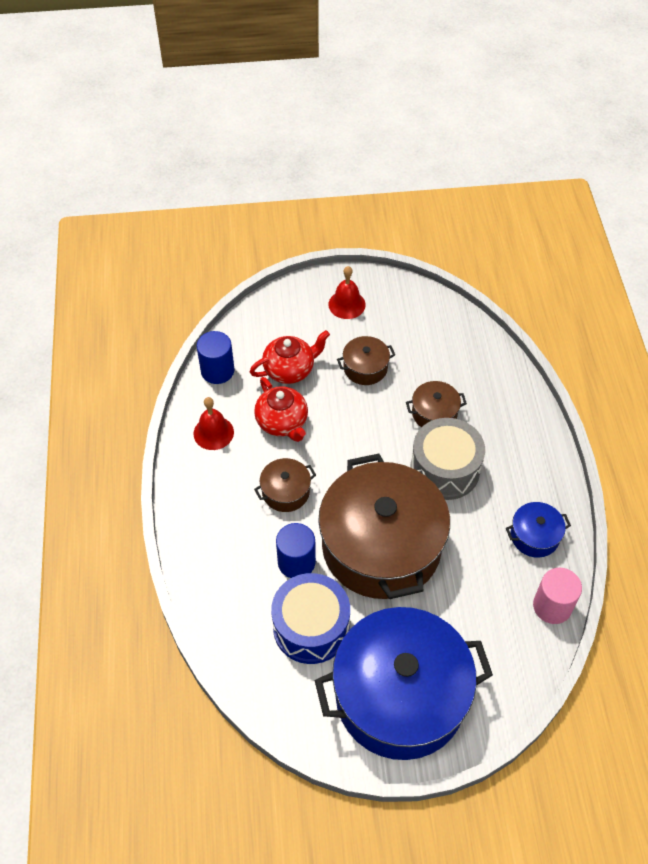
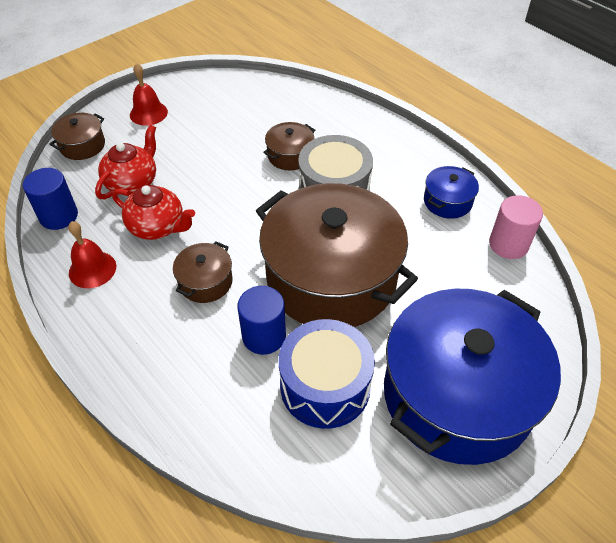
camera: 35 degrees left, 5 degrees down
(365, 368) = (202, 150): brown pot -> brown pot (82, 145)

